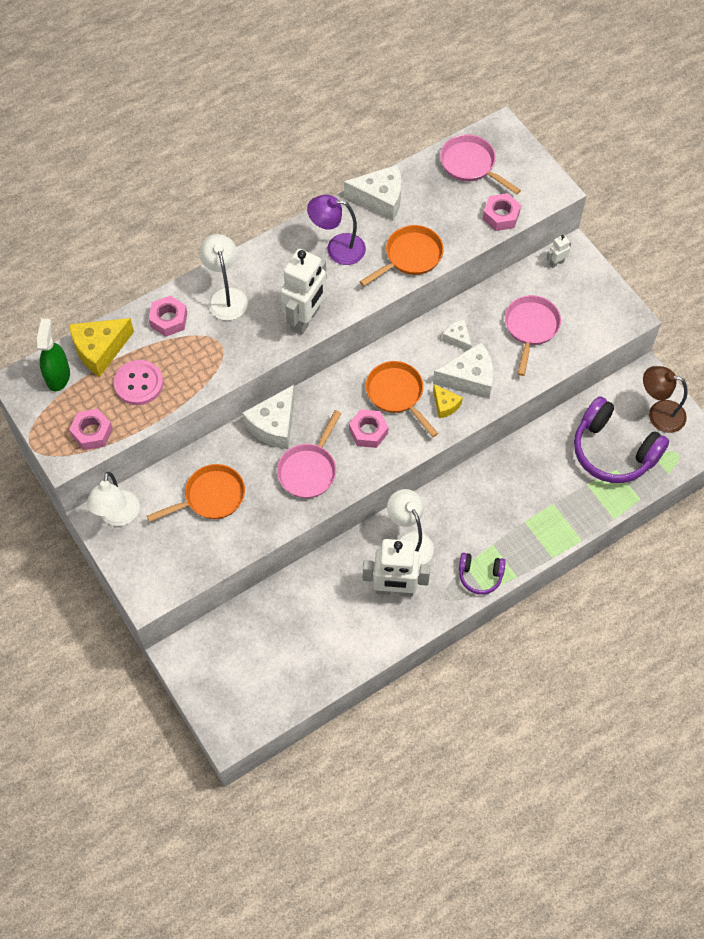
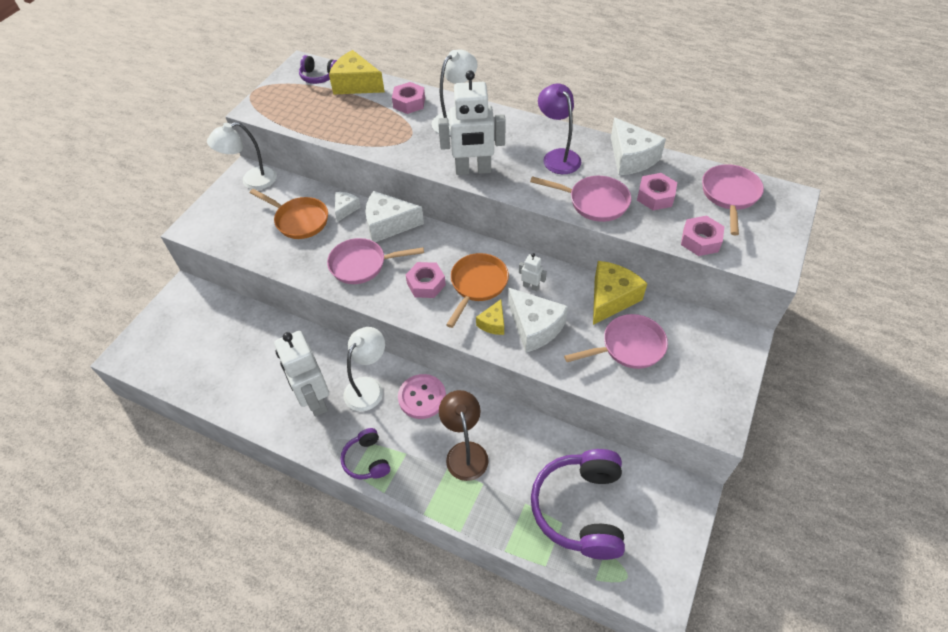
camera: 60 degrees right, 10 degrees down
(58, 376) = (319, 76): green spray bottle -> purple headphones
(92, 432) = (283, 112): pink nut -> pink nut (655, 196)
(138, 383) = (341, 114): pink button -> pink button (422, 397)
(410, 256) = (594, 202): orange pan -> pink pan
(457, 339) = (568, 298): white cheese -> white cheese (346, 209)
(478, 309) = (611, 298): none -> yellow cheese
(556, 263) = (717, 331): white robot -> white robot (531, 286)
(659, 414) = (657, 531): brown lamp -> brown lamp (465, 452)

